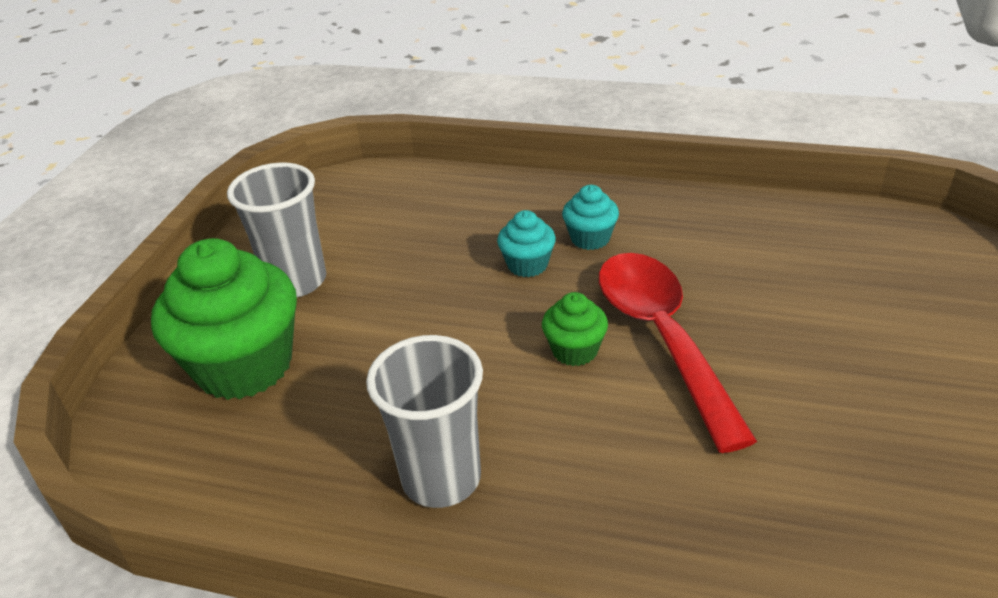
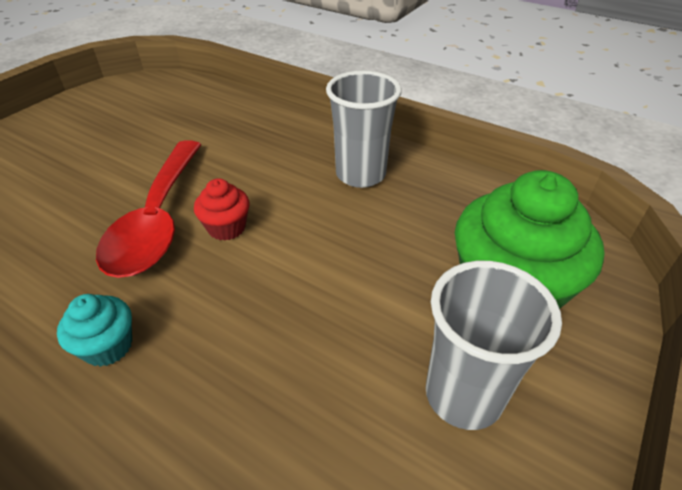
camera: 165 degrees left, 5 degrees up
(527, 265) = (199, 329): turquoise cupcake -> none
(575, 350) = (226, 228): green cupcake -> red cupcake

